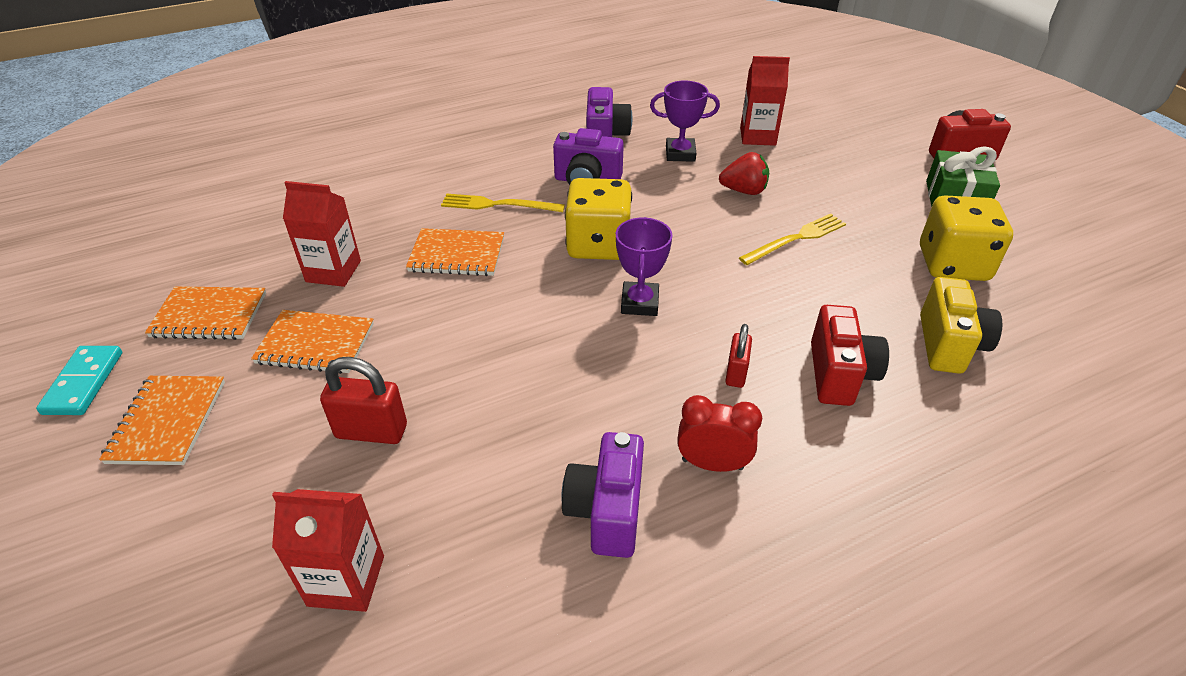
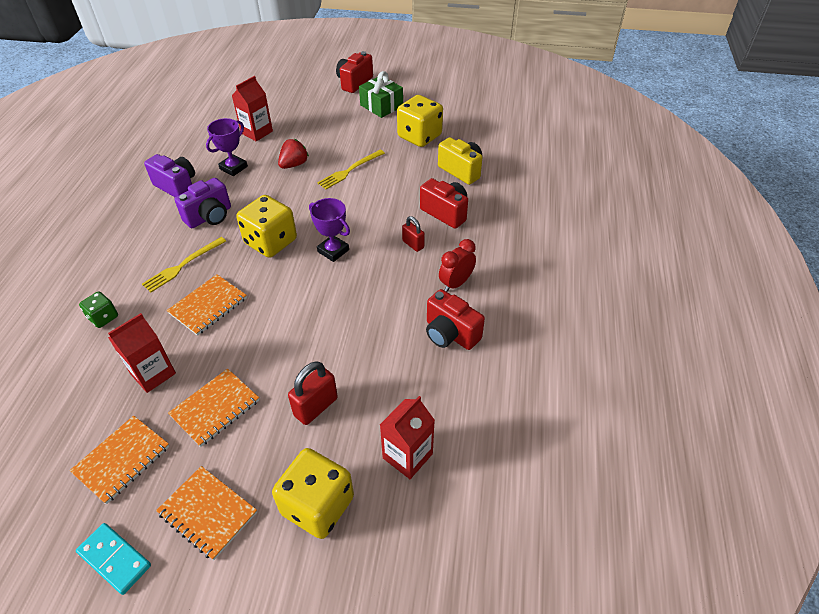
camera: 55 degrees left, 5 degrees up
(218, 520) = (317, 505): none -> yellow dice
(382, 197) = (103, 317): none -> green dice
(606, 511) = (450, 334): purple camera -> red camera
(796, 239) = (350, 170): yellow fork -> yellow fork turned 135 degrees counterclockwise

